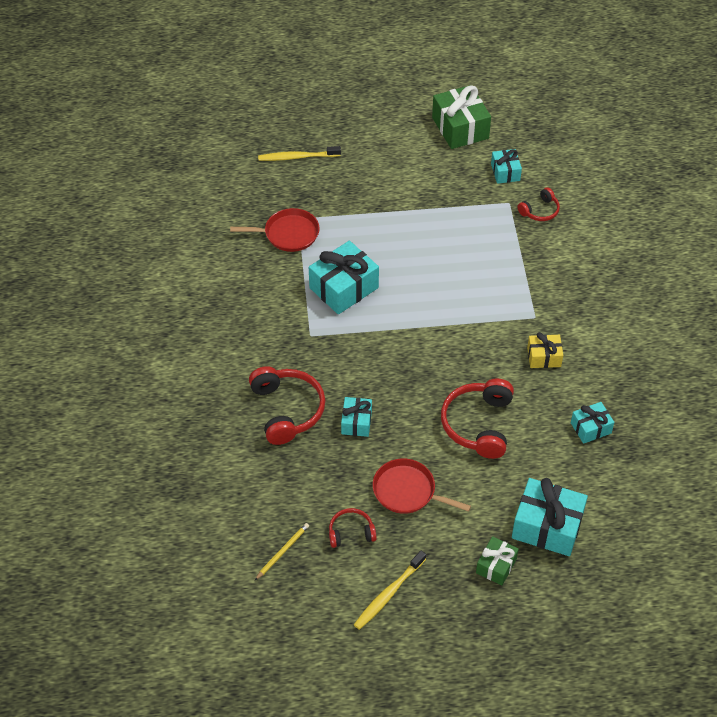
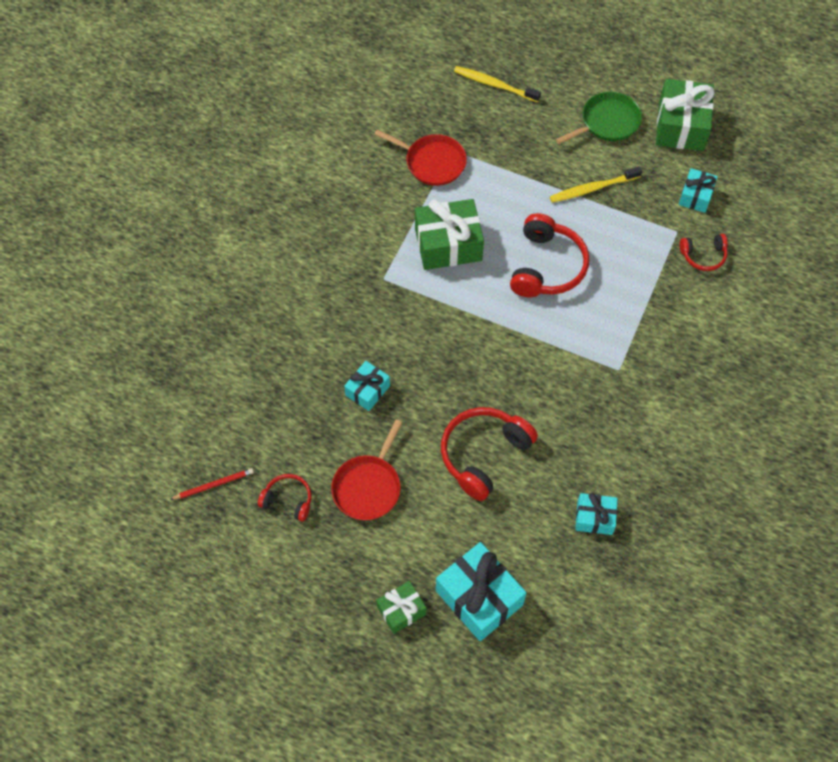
camera: 30 degrees right, 10 degrees up
(282, 551) = (214, 485): yellow pencil -> red pencil
(287, 410) = (311, 344): red headphones -> red headphones (546, 266)
(344, 288) = (448, 244): turquoise gift -> green gift
(388, 594) = (281, 581): yellow toothbrush -> yellow toothbrush (592, 188)
(403, 148) = (607, 122): none -> green pan
(407, 491) = (368, 487): red pan -> red pan turned 120 degrees counterclockwise
(544, 357) = (598, 417): yellow gift -> none

